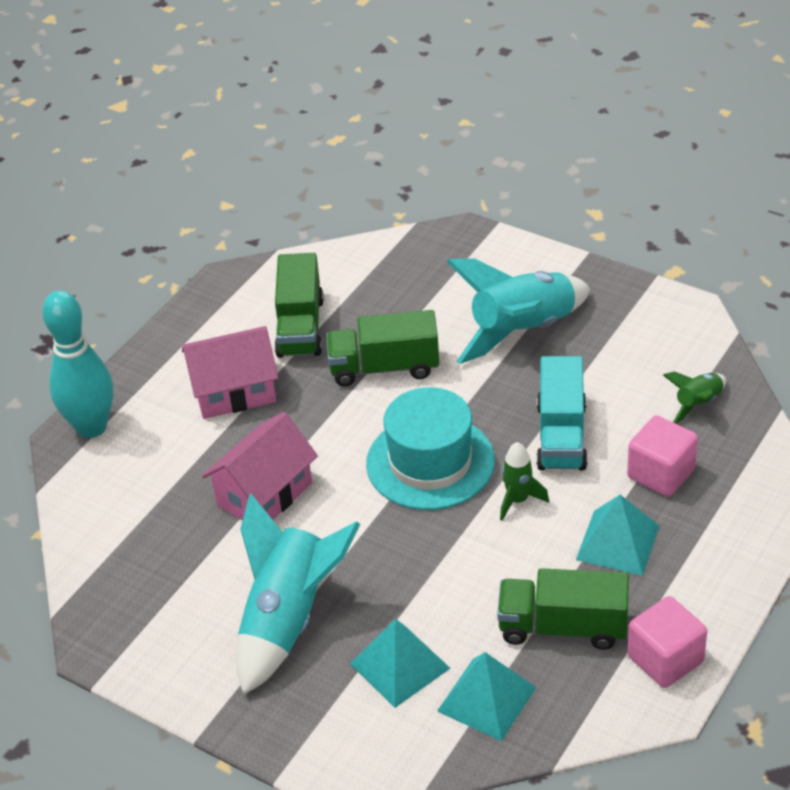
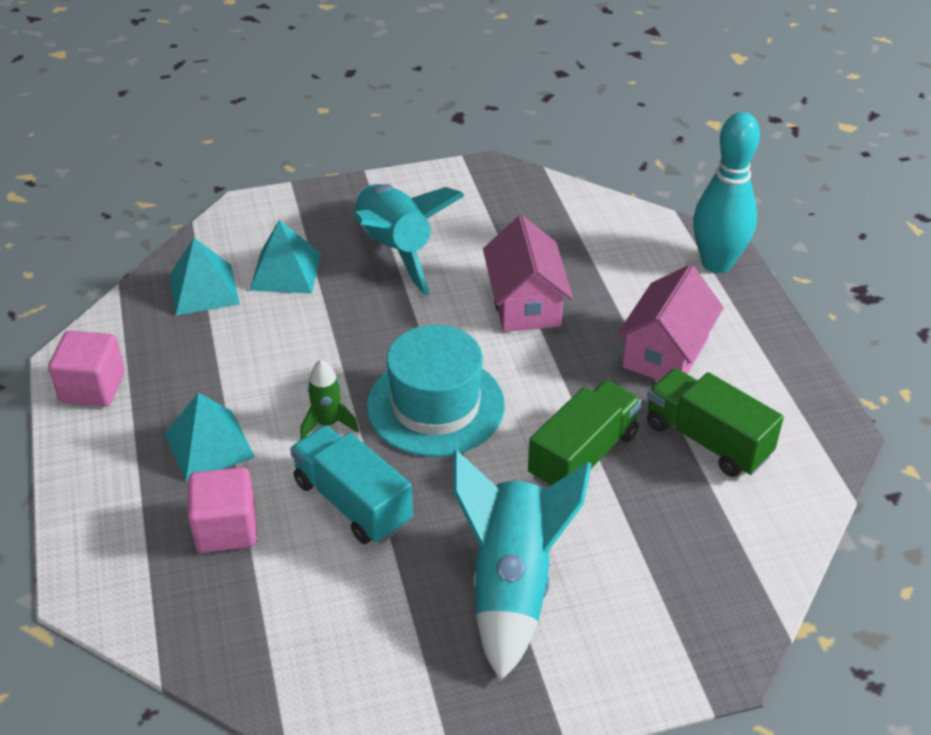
camera: 130 degrees right, 0 degrees up
(562, 627) = (194, 360): green truck -> none
(698, 404) = (254, 627): green rocket -> none

